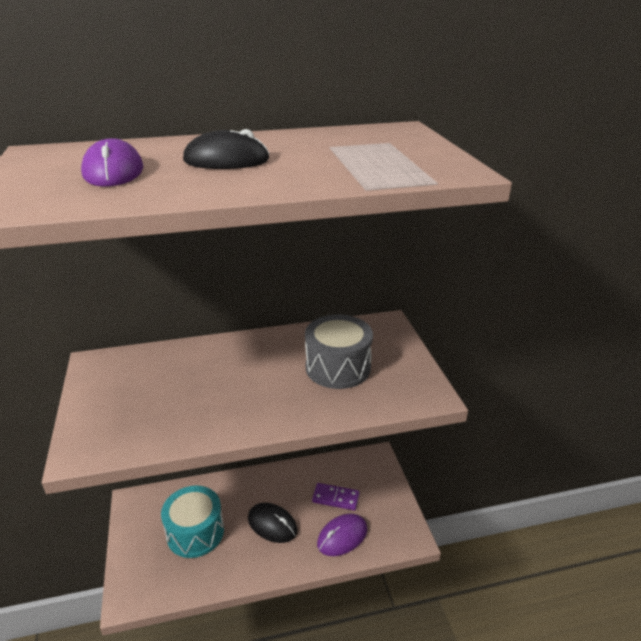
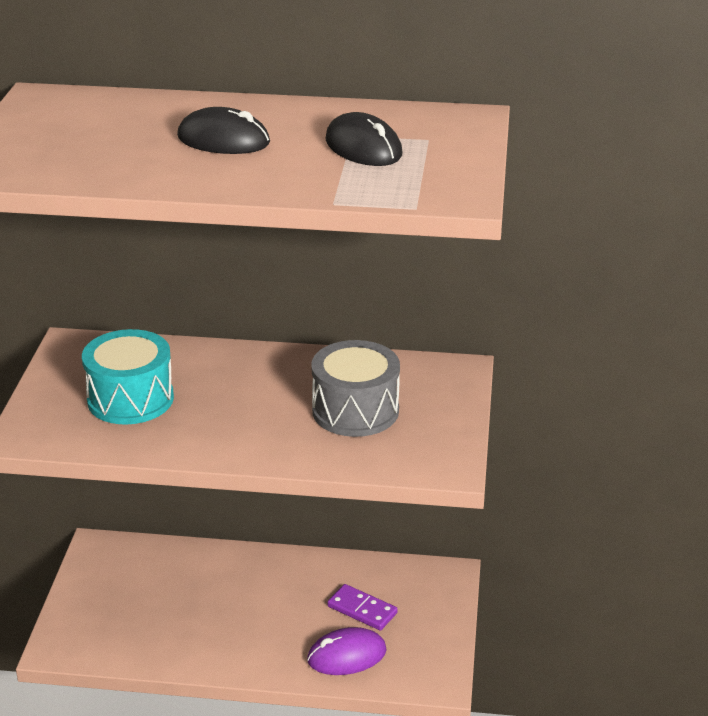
camera: 20 degrees right, 0 degrees up
(113, 171) = (101, 138): purple mouse -> none
(195, 532) = (161, 601): turquoise drum -> turquoise drum (130, 399)
(272, 524) = (262, 618): black mouse -> black mouse (363, 147)

